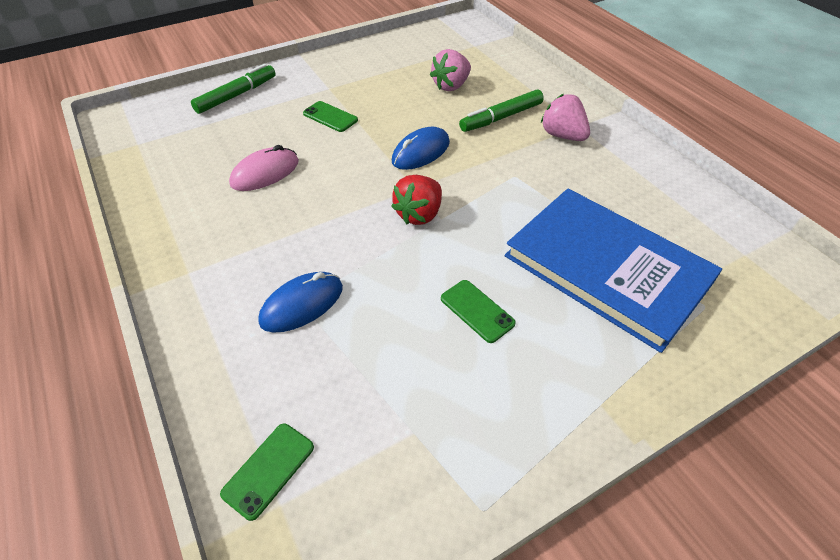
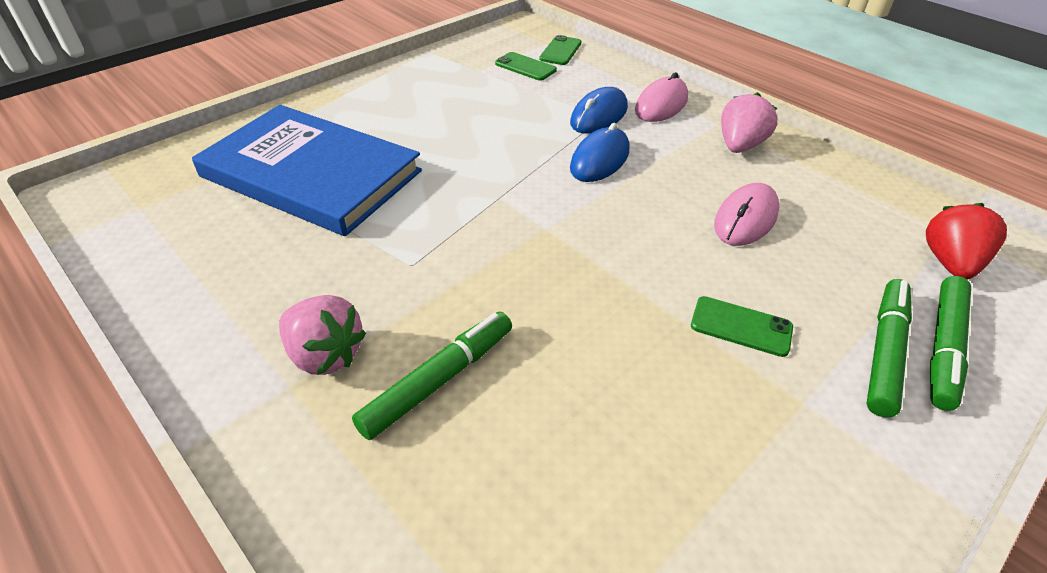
camera: 165 degrees right, 5 degrees down
(220, 311) = (661, 105): none -> pink mouse
(268, 98) = (884, 352): none -> green marker
(419, 214) = (526, 198): red strawberry -> red strawberry (949, 263)
(421, 152) = (558, 282): blue mouse -> blue mouse (600, 159)
(451, 86) = (560, 461): pink strawberry -> pink strawberry (739, 146)
(477, 311) = (444, 129): green phone -> green phone (525, 67)

